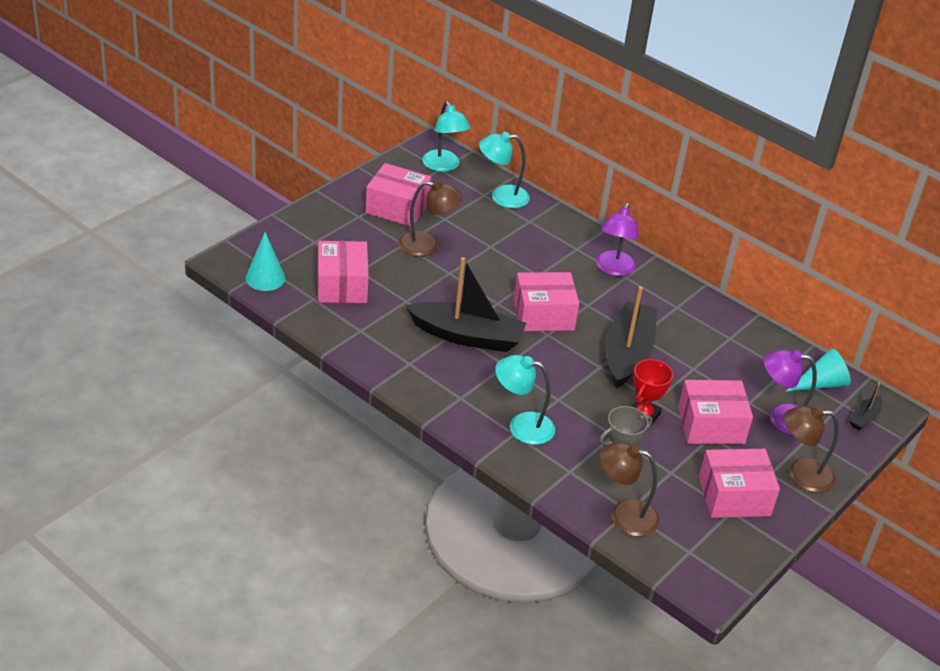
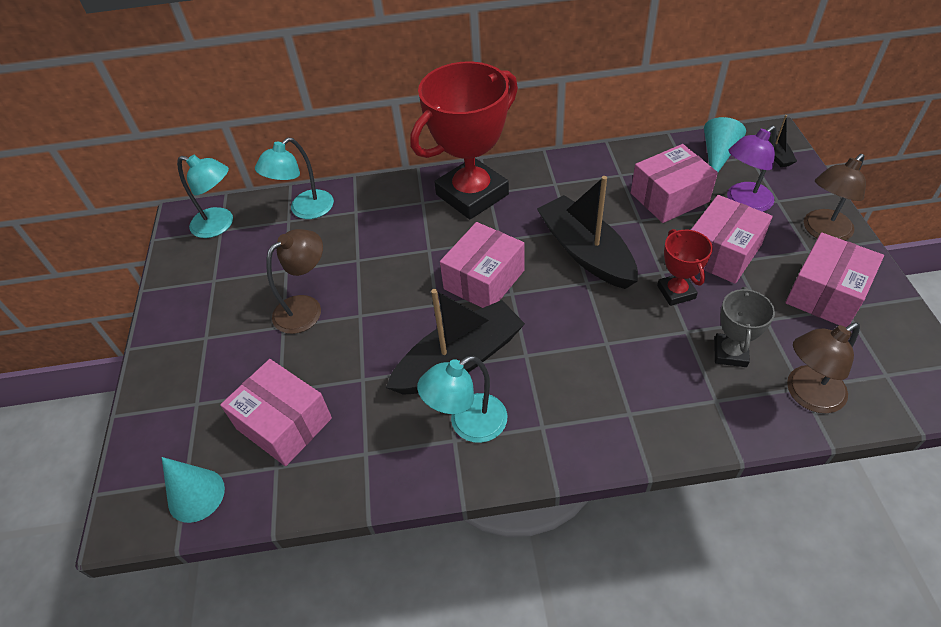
camera: 40 degrees left, 10 degrees up
(397, 208) = (231, 297): pink box -> pink box (669, 197)
(522, 426) = (623, 399): turquoise lamp -> turquoise lamp (468, 424)
(613, 269) = (472, 194): purple lamp -> red trophy

